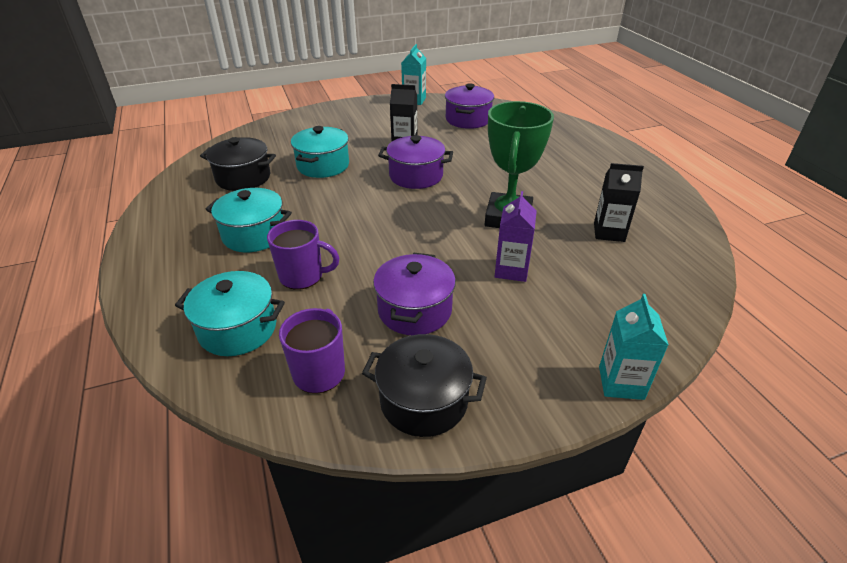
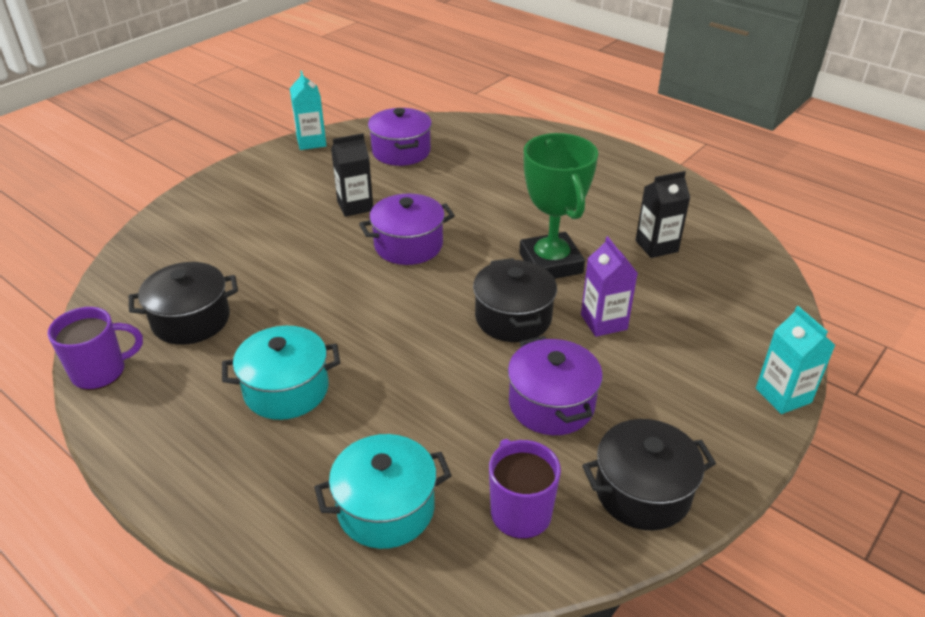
camera: 30 degrees left, 0 degrees up
(303, 276) = (397, 417): purple mug -> purple mug (101, 372)
(323, 165) = (282, 268): turquoise pot -> none
(444, 243) = (513, 318): none -> black pot

